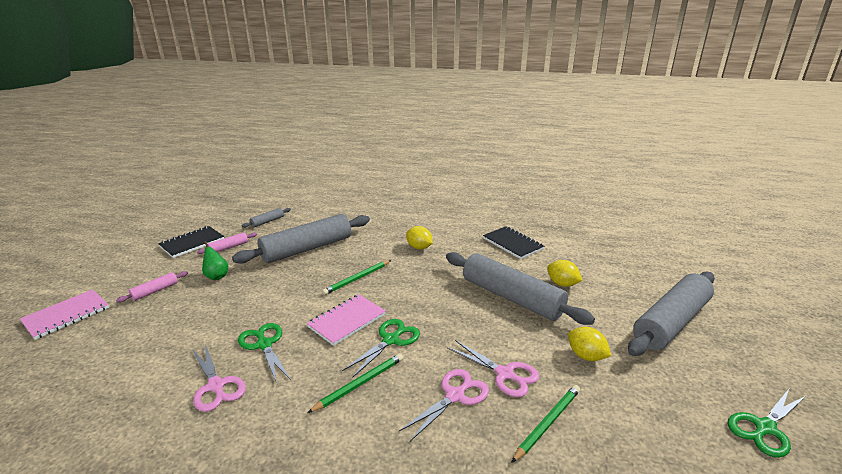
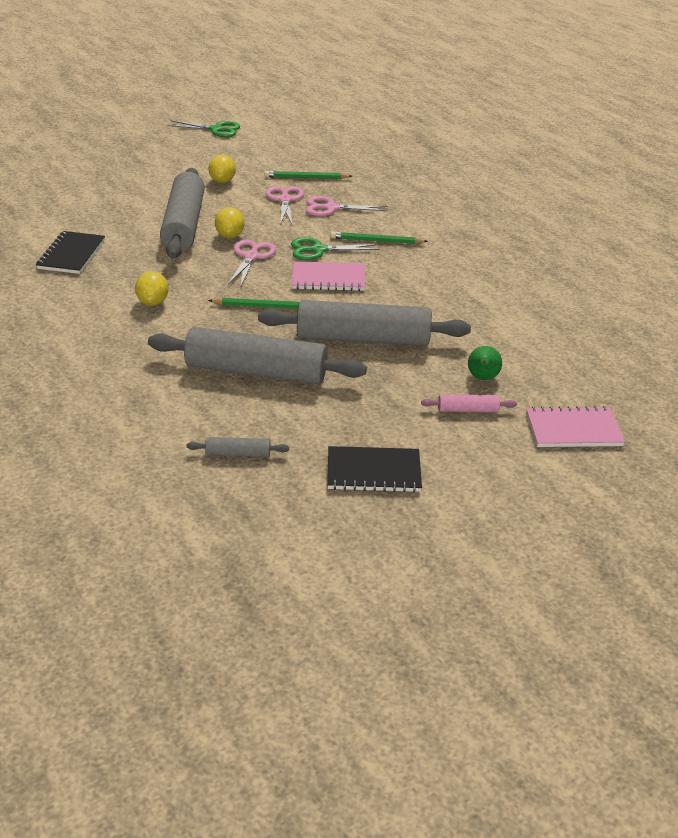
camera: 135 degrees left, 10 degrees up
(216, 386) = (471, 289): pink scissors -> pink scissors (251, 257)
(217, 276) = (389, 392): green pear -> green pear (482, 378)
(229, 247) = (337, 432): pink rolling pin -> none
(264, 345) = (411, 297): green scissors -> none
(562, 284) = (128, 211): yellow lemon -> yellow lemon (230, 235)
(671, 322) = (133, 163): grey rolling pin -> grey rolling pin (363, 338)

